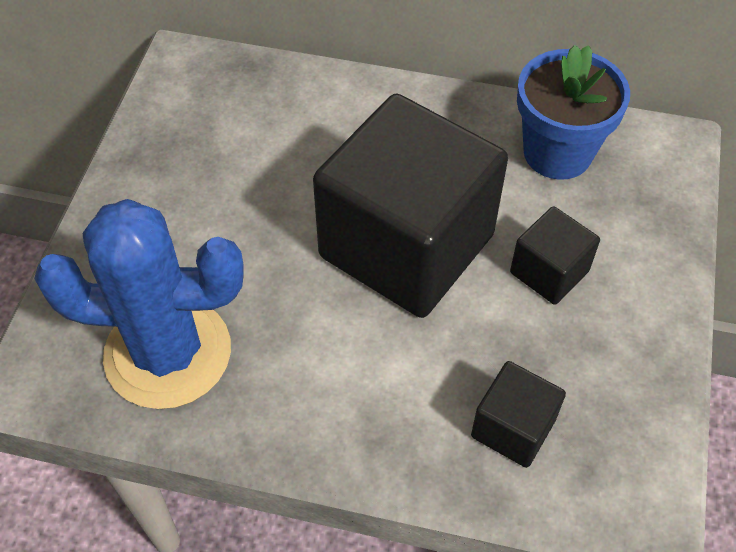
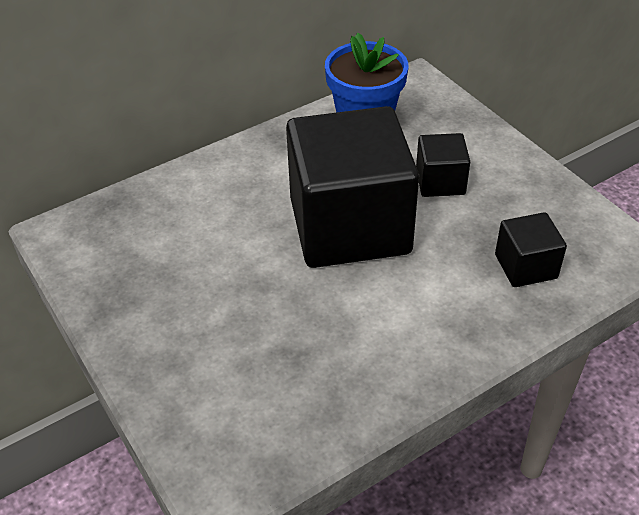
camera: 45 degrees left, 10 degrees down
(168, 353) = (290, 394): blue cactus -> none

